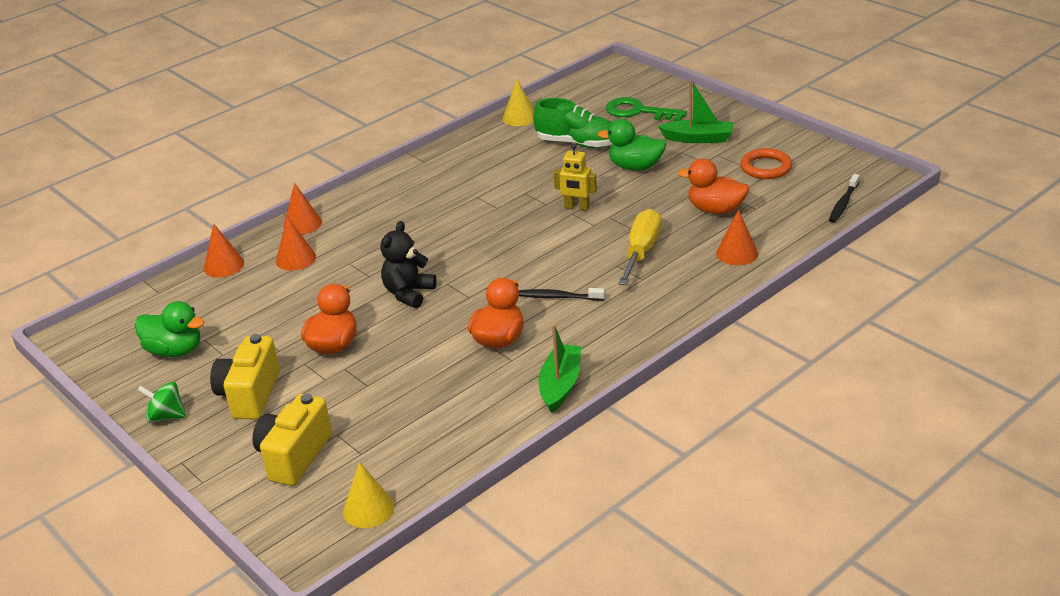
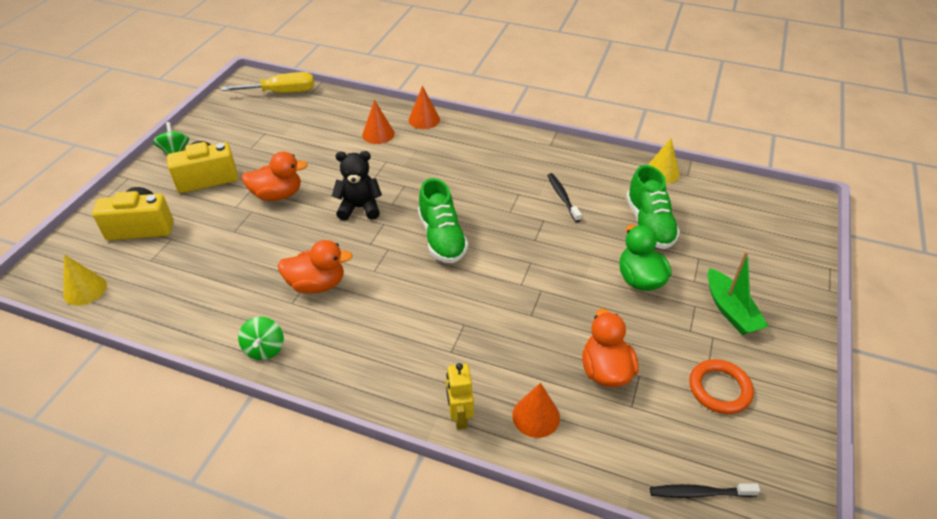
camera: 60 degrees right, 10 degrees up
(175, 350) = (248, 126): green duck -> none
(224, 265) = (354, 106): orange cone -> none
(499, 253) = (442, 238): none -> green shoe
(559, 297) = (394, 301): black toothbrush -> black toothbrush (562, 197)
(560, 385) = (264, 349): green boat -> green spinning top
(577, 207) = (541, 262): yellow robot -> yellow robot (459, 416)
(638, 111) = (742, 247): green key -> none
(641, 251) = (496, 334): yellow screwdriver -> yellow screwdriver (282, 92)

